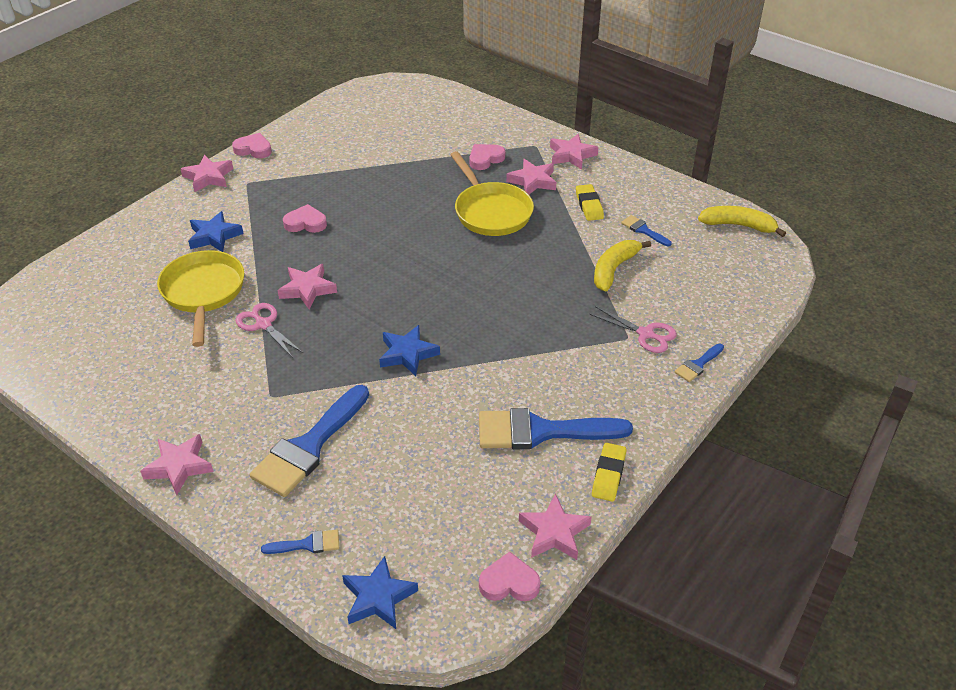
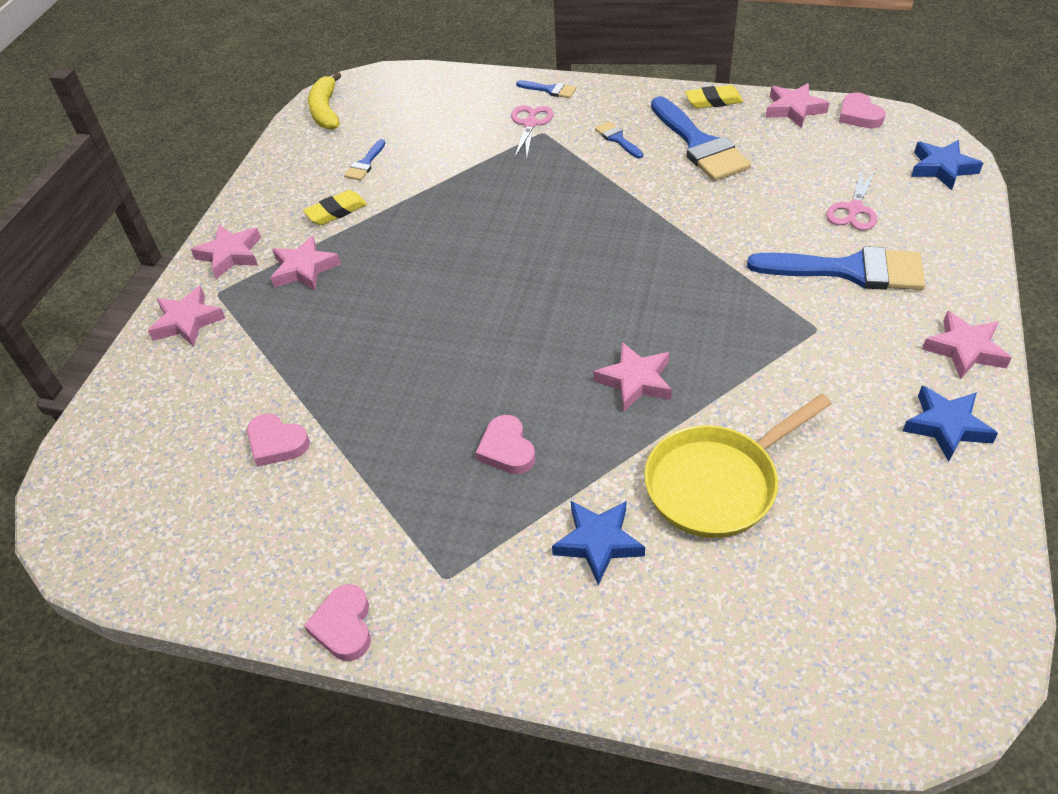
camera: 110 degrees left, 5 degrees up
(208, 177) = (455, 647): pink star -> pink star (187, 321)
(263, 324) = (723, 390): pink scissors -> pink scissors (854, 209)
(307, 544) = (943, 224): blue brush -> blue brush (617, 139)
(407, 354) = (674, 256): blue star -> blue star (946, 426)
(485, 159) = (268, 327): pink heart -> pink heart (277, 443)
(491, 212) = (388, 282): yellow pan -> none
(614, 269) = (444, 165): yellow banana -> none

